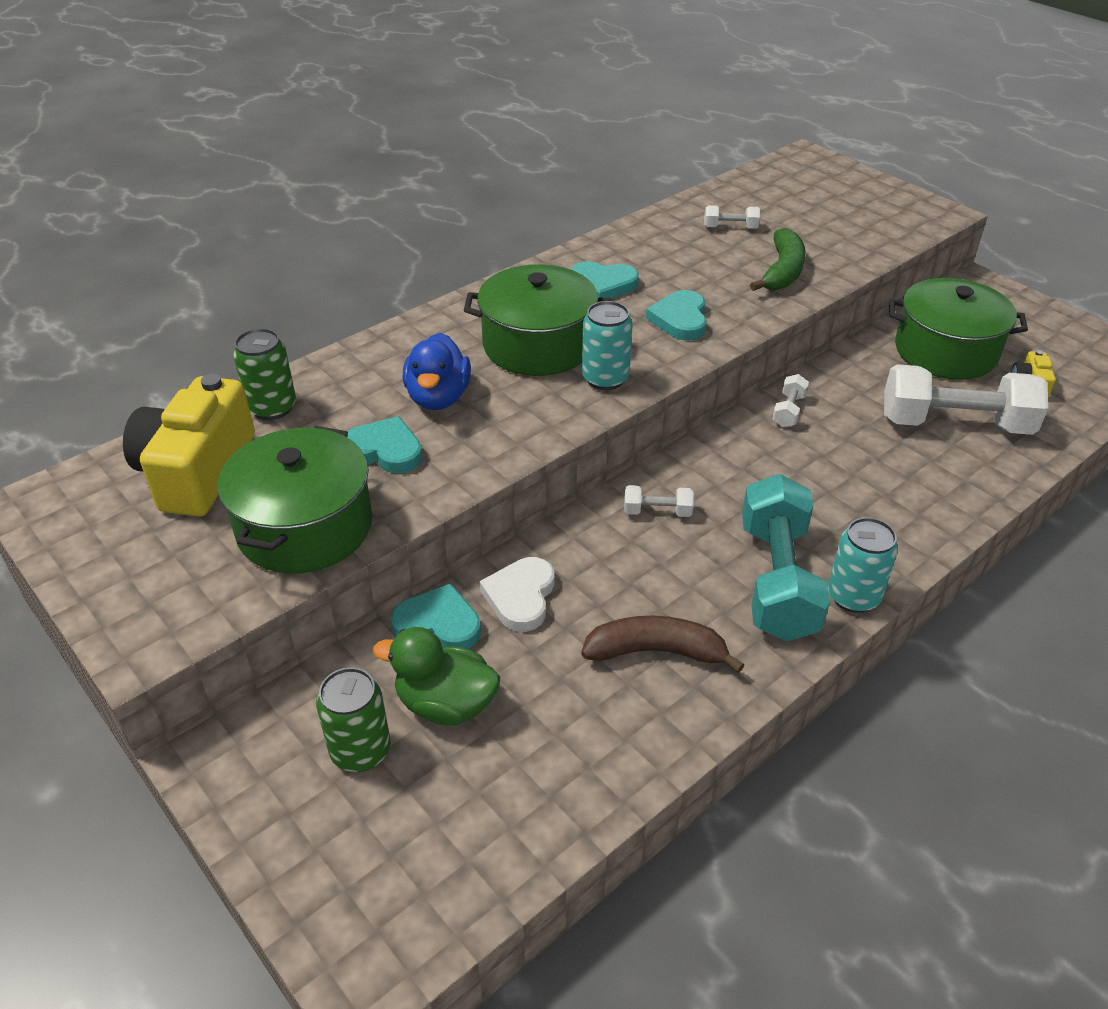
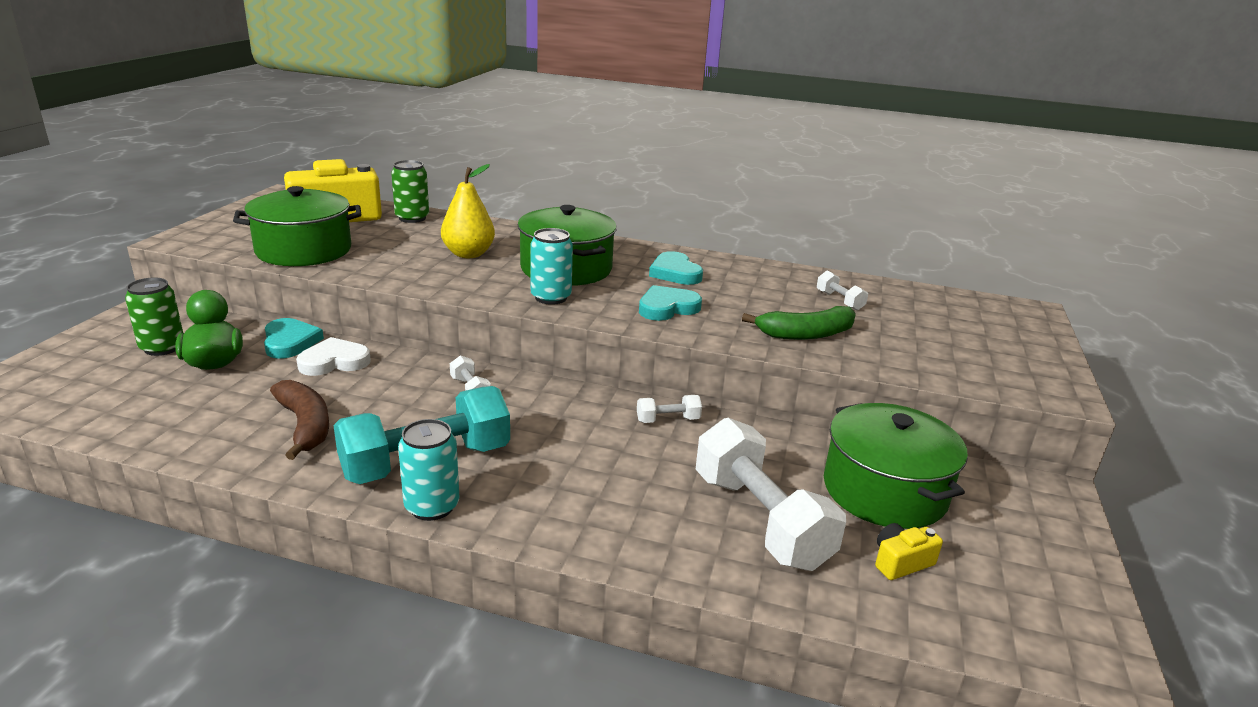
camera: 55 degrees right, 15 degrees down
(384, 450) = (396, 252): turquoise heart -> none
(438, 397) = (468, 254): blue duck -> yellow pear

